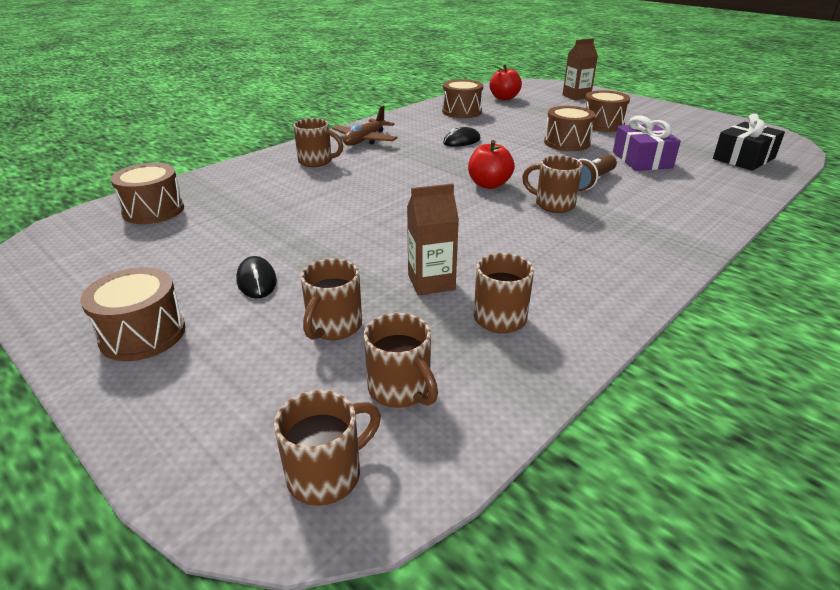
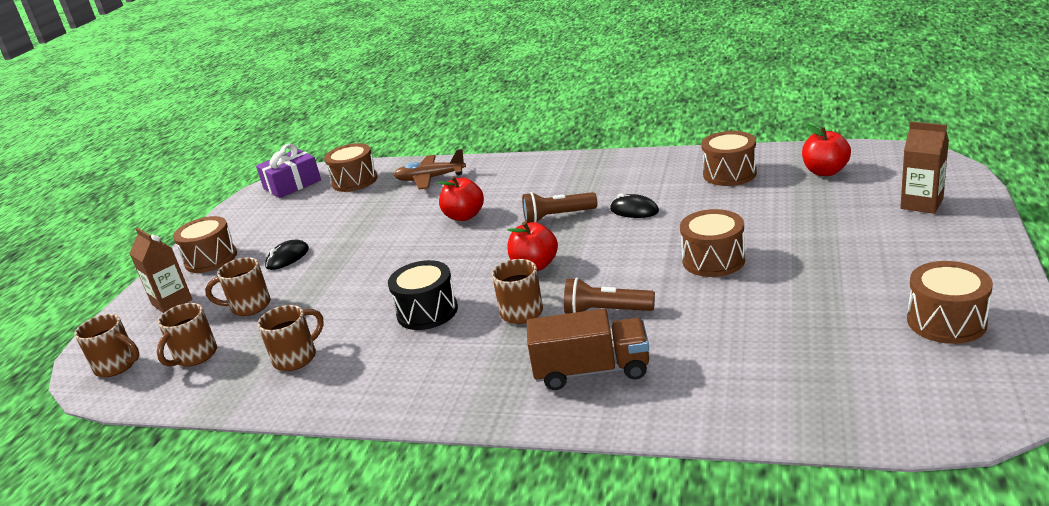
camera: 65 degrees right, 5 degrees down
(316, 161) = (498, 181): brown mug -> none
(352, 186) = (464, 216): none -> red apple
(365, 140) = (574, 174): brown plane -> brown plane (430, 178)
(424, 160) = (557, 216): none -> brown flashlight
(431, 282) = (328, 314): brown carton -> brown carton (172, 302)
(500, 236) = (427, 311): none -> black drum
(602, 124) = (822, 258): brown drum -> brown drum (946, 321)
(642, 160) = (720, 320): purple gift -> purple gift (292, 184)
(665, 204) = (591, 371): none -> brown truck
(743, 158) = (837, 389): black gift -> none

